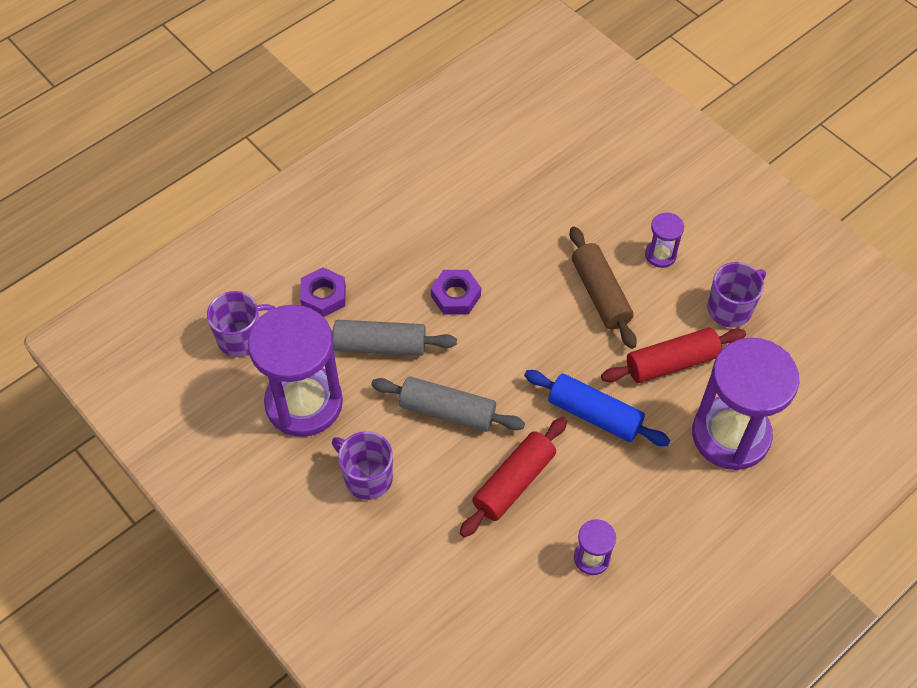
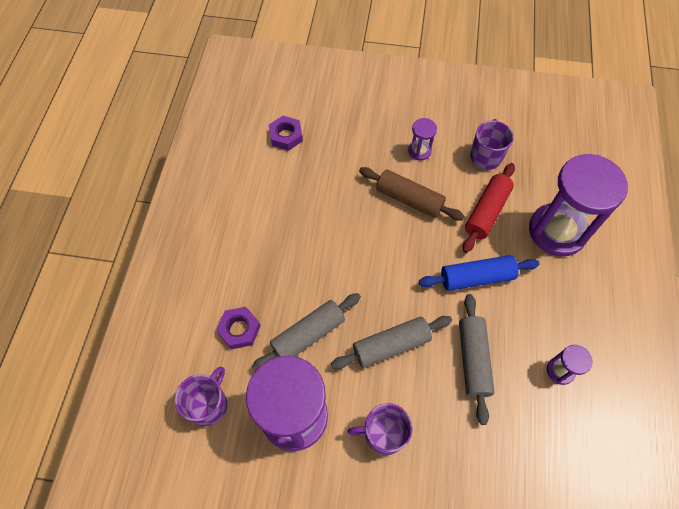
camera: 40 degrees left, 5 degrees up
(455, 296) = (325, 264): purple nut -> purple nut (286, 136)
(514, 482) = (473, 360): red rolling pin -> grey rolling pin

